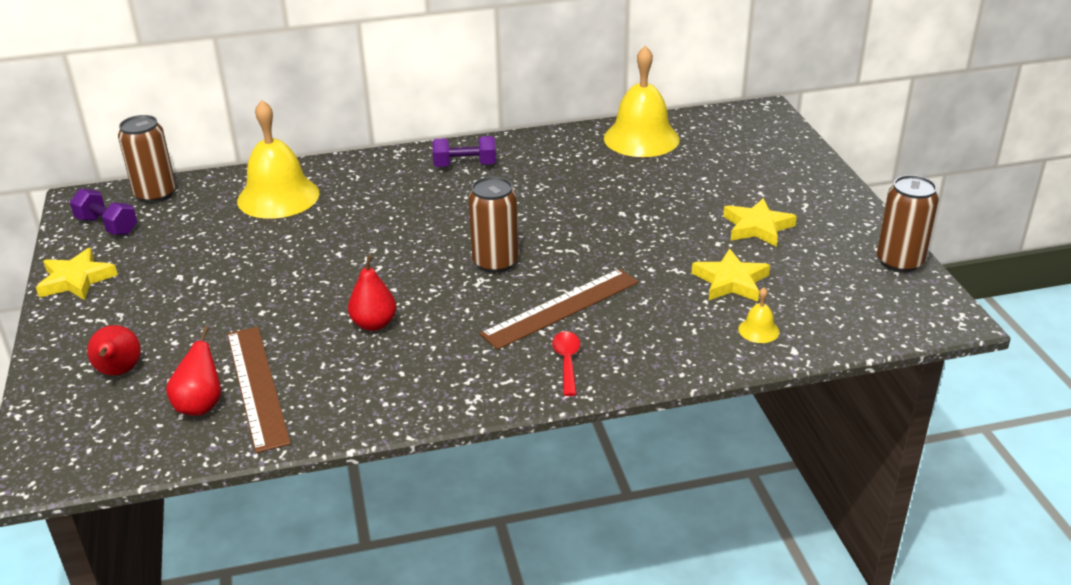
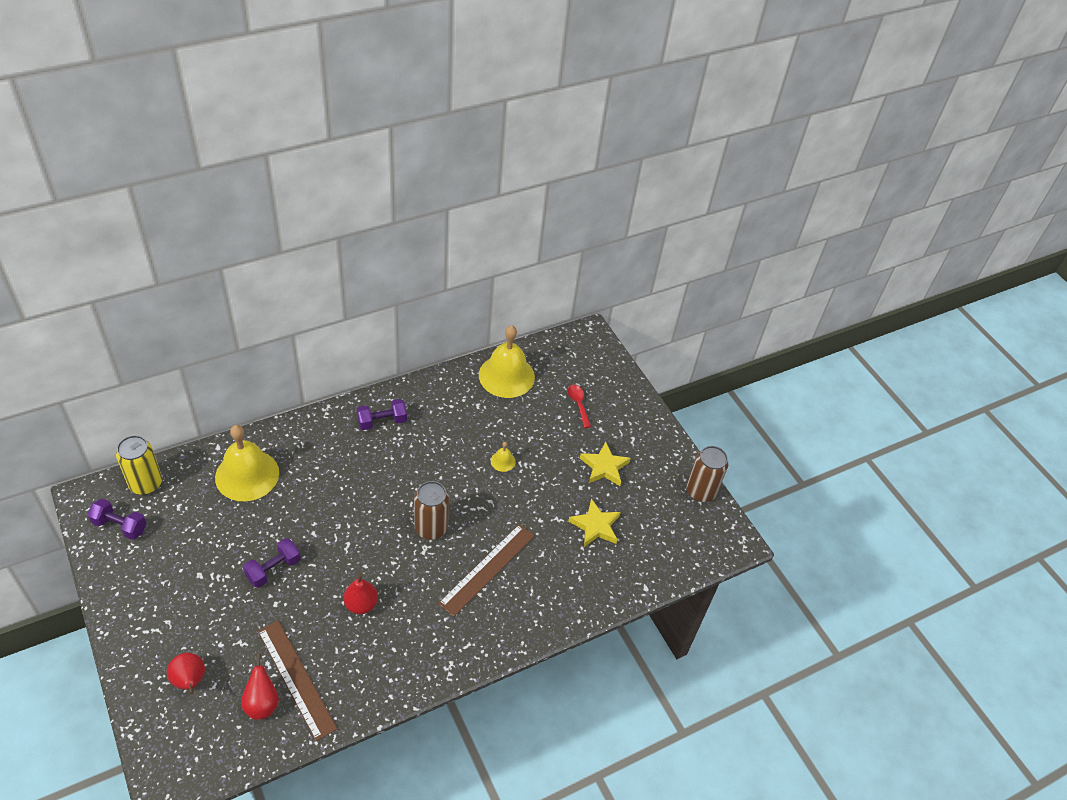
camera: 20 degrees left, 15 degrees up
(76, 280) = (118, 590): yellow star -> none
(155, 194) = (146, 483): brown can -> yellow can
(273, 280) = (273, 569): none -> purple dumbbell
(567, 362) = (502, 621): red spoon -> red spoon (578, 404)
(758, 330) = (620, 572): yellow bell -> yellow bell (503, 461)

